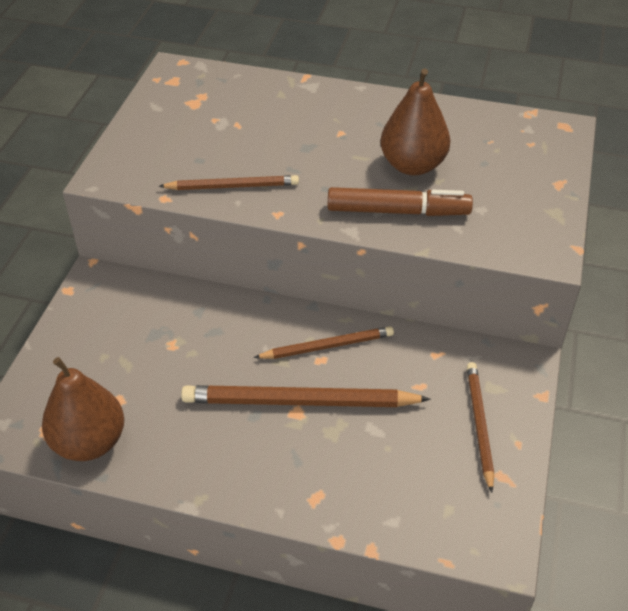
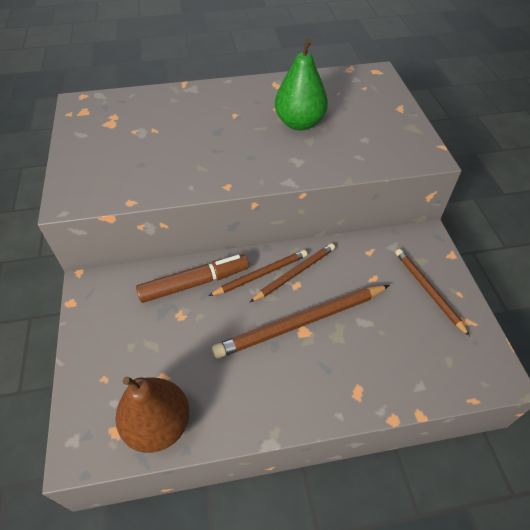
camera: 25 degrees left, 5 degrees up
(232, 186) = (179, 176): brown pencil -> brown pencil (261, 274)
(398, 211) = (312, 158): brown marker -> brown marker (194, 283)
(412, 165) = (299, 123): brown pear -> green pear

